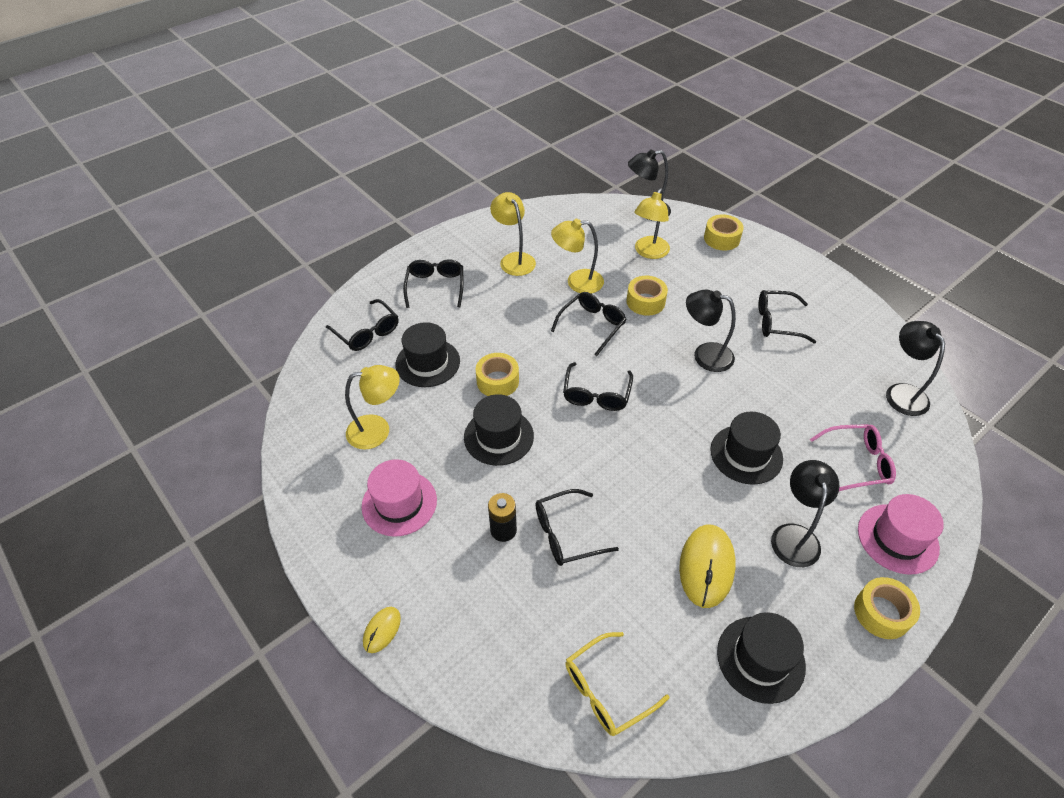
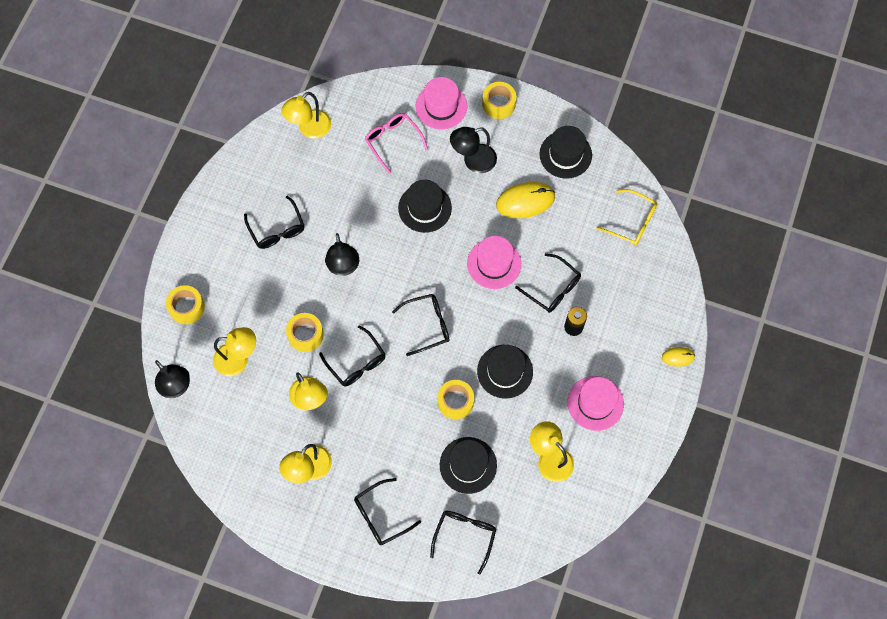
camera: 120 degrees left, 20 degrees up
(592, 325) = (356, 362): black glasses -> black glasses turned 135 degrees counterclockwise
(635, 488) = (494, 263): none -> pink hat
(901, 392) = (309, 129): black lamp -> yellow lamp

